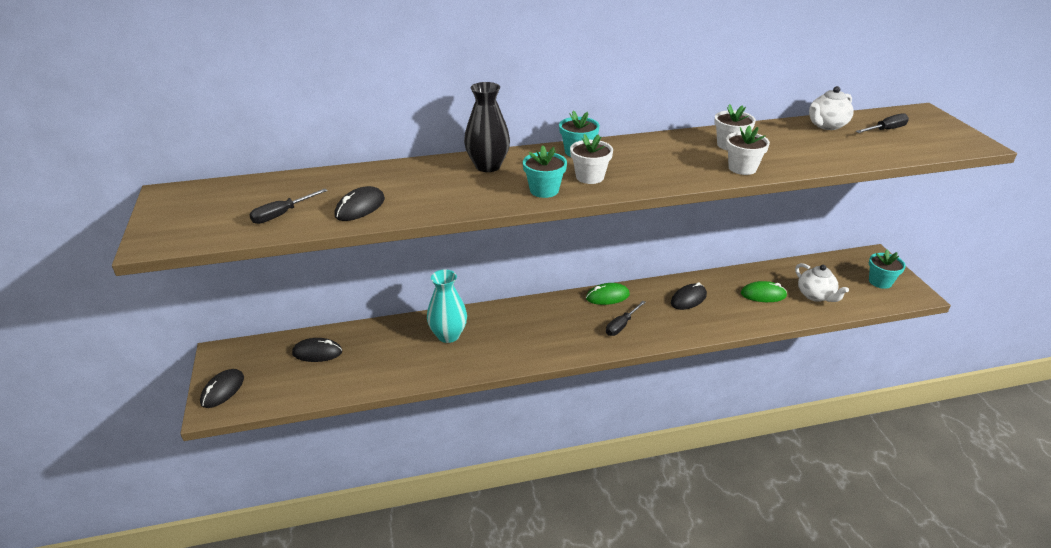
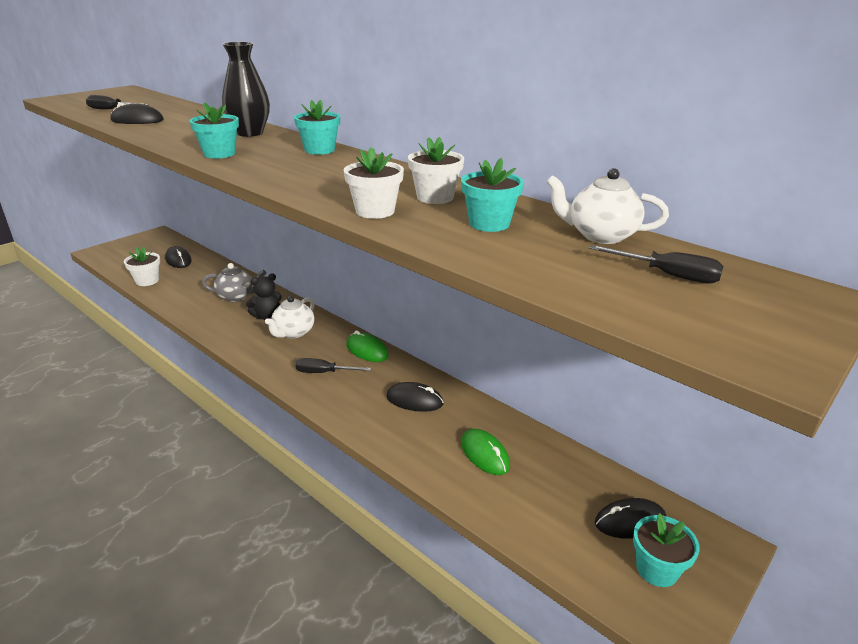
camera: 55 degrees right, 5 degrees down
(222, 390) = (118, 248): black mouse -> black mouse (630, 521)
(448, 335) = (237, 297): turquoise vase -> grey teapot
(505, 328) = (267, 316): none -> black teddy bear
(589, 177) = (267, 161): white flower pot -> white flower pot (147, 281)
(789, 144) = (489, 224): none -> turquoise flower pot
(815, 295) = (535, 503): white teapot -> white teapot (293, 332)

